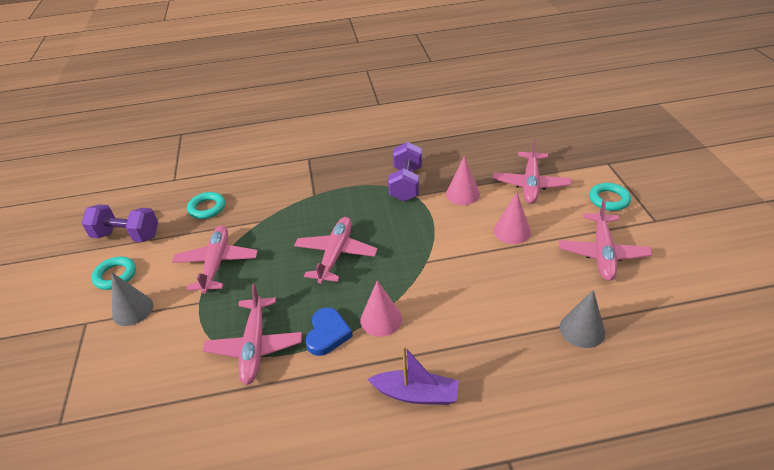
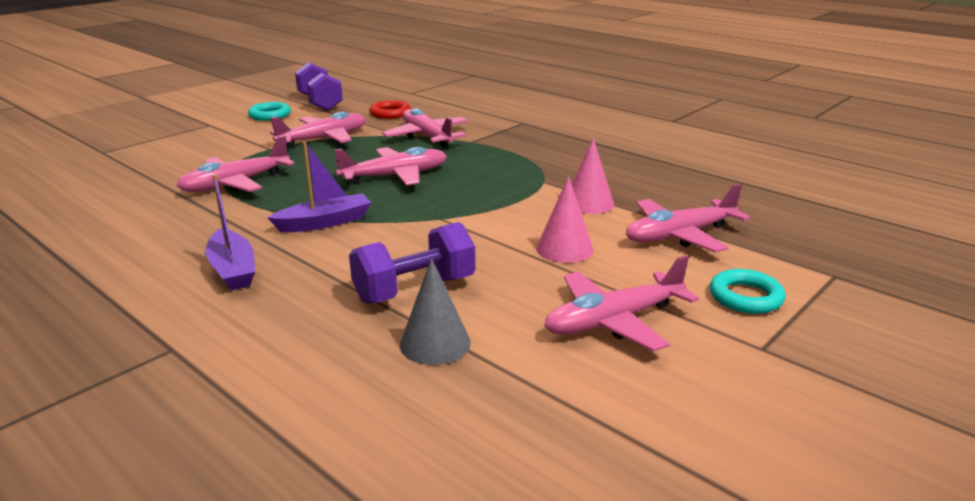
camera: 50 degrees right, 15 degrees down
(132, 310) = (237, 132): grey cone -> none
(207, 208) = (390, 113): turquoise ring -> red ring
(280, 210) = (427, 136): none -> pink plane
(327, 334) = (280, 206): blue heart -> none
(381, 319) = (325, 222): pink cone -> purple boat
(406, 184) = (556, 172): purple dumbbell -> purple dumbbell (415, 290)

